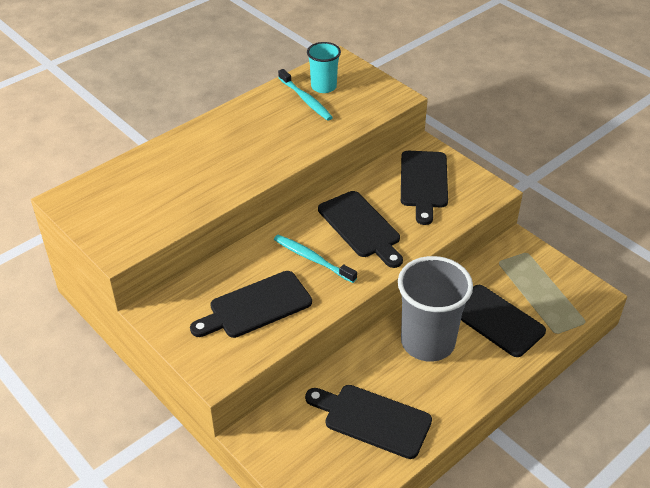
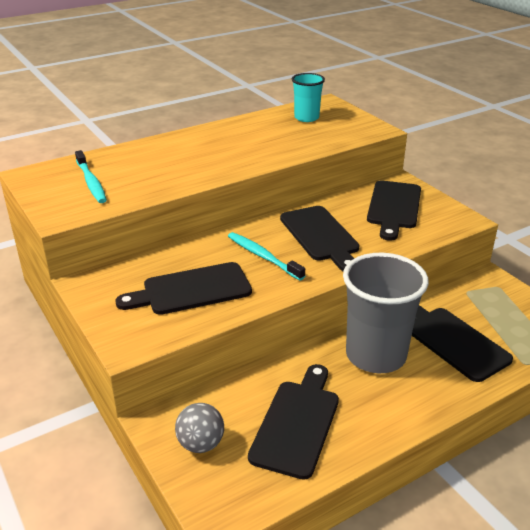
camera: 10 degrees right, 10 degrees down
(295, 451) = (201, 444): none -> grey ball
(306, 100) = (286, 125): turquoise toothbrush -> turquoise toothbrush (91, 182)
(372, 419) = (297, 423): black cutting board -> black cutting board turned 75 degrees clockwise

